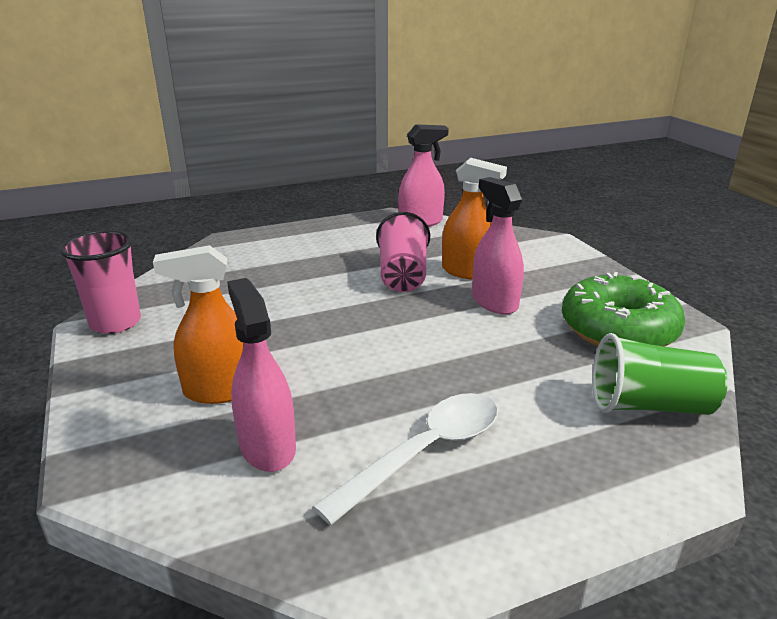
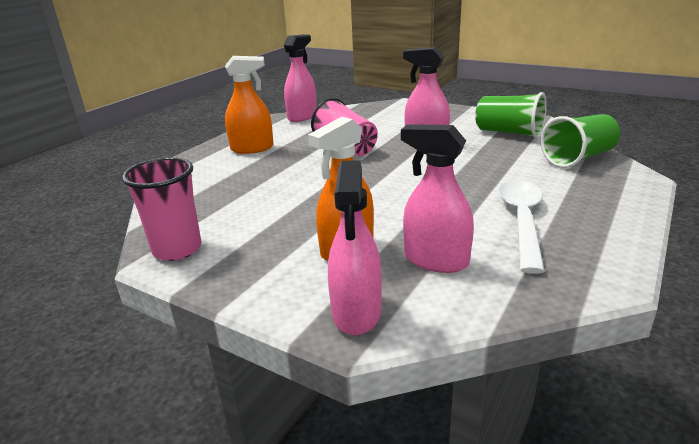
camera: 35 degrees left, 0 degrees up
(125, 459) = (356, 312): none -> pink spray bottle
(467, 272) = (382, 132): orange spray bottle -> orange spray bottle (252, 148)
(618, 330) = (509, 132): green donut -> green cup

